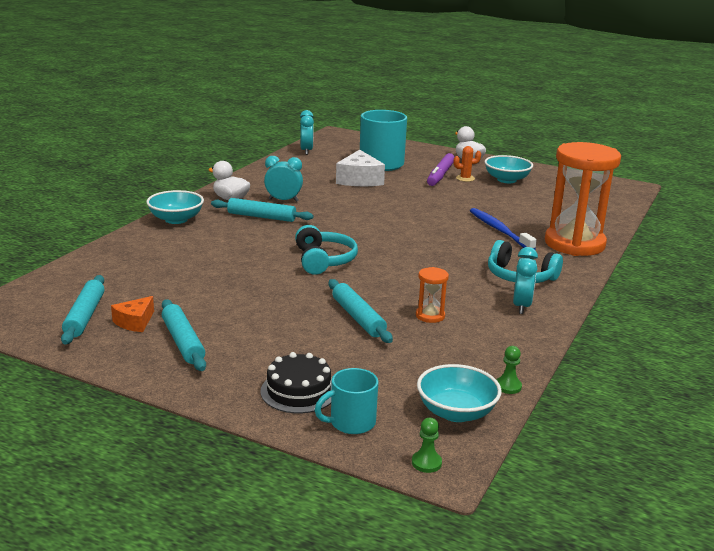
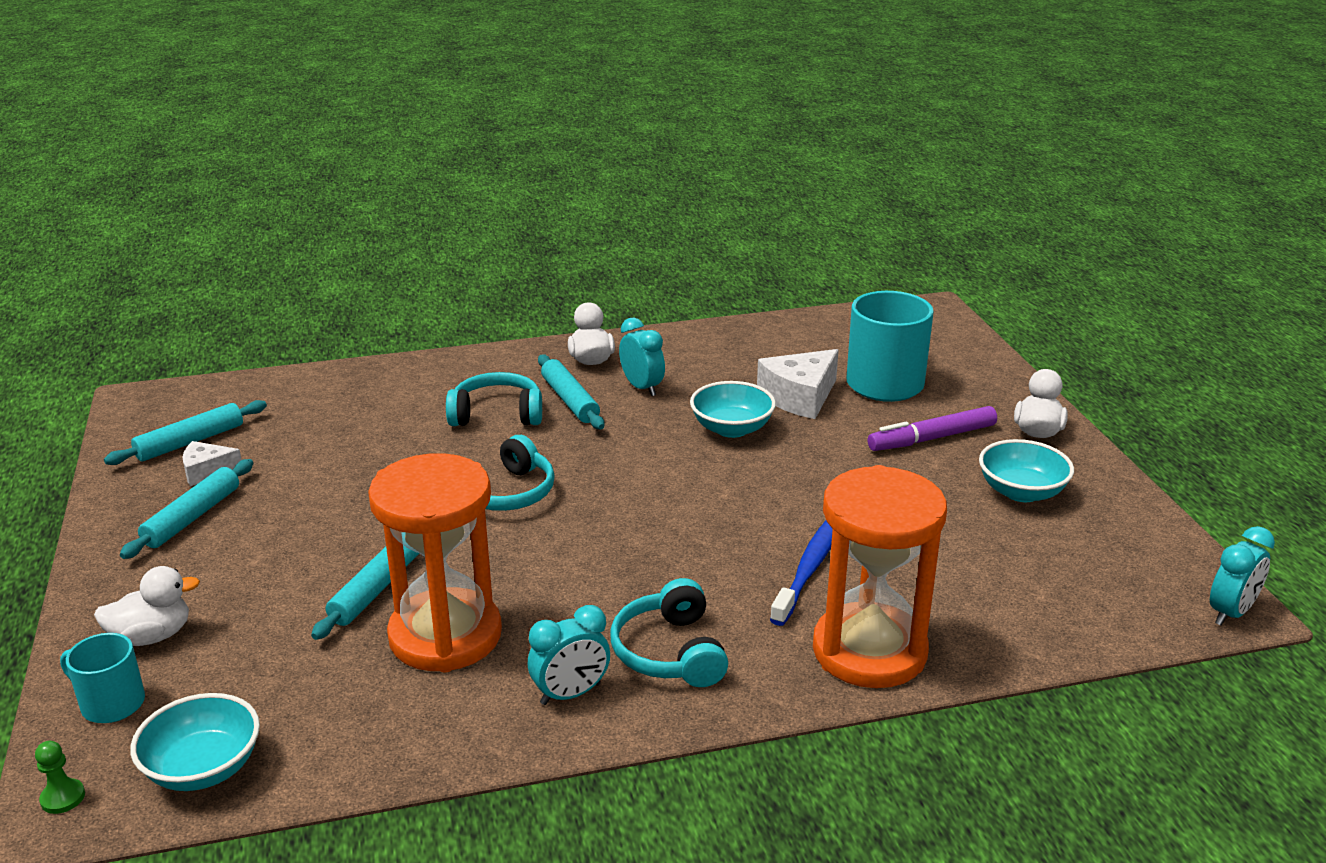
camera: 50 degrees right, 5 degrees up
(135, 322) = (207, 471): orange cheese -> white cheese
(176, 219) = (483, 363): turquoise bowl -> turquoise bowl (731, 429)
(239, 235) = (497, 414): none -> turquoise headphones
(298, 391) = (152, 636): black cake -> white duck
(306, 151) = (829, 323): turquoise clock -> turquoise clock (1230, 613)
(430, 316) = (445, 635): orange hourglass -> orange hourglass, size x2.45
(465, 178) = (958, 460): orange cactus -> none
(508, 386) = (313, 781): green pawn -> none

